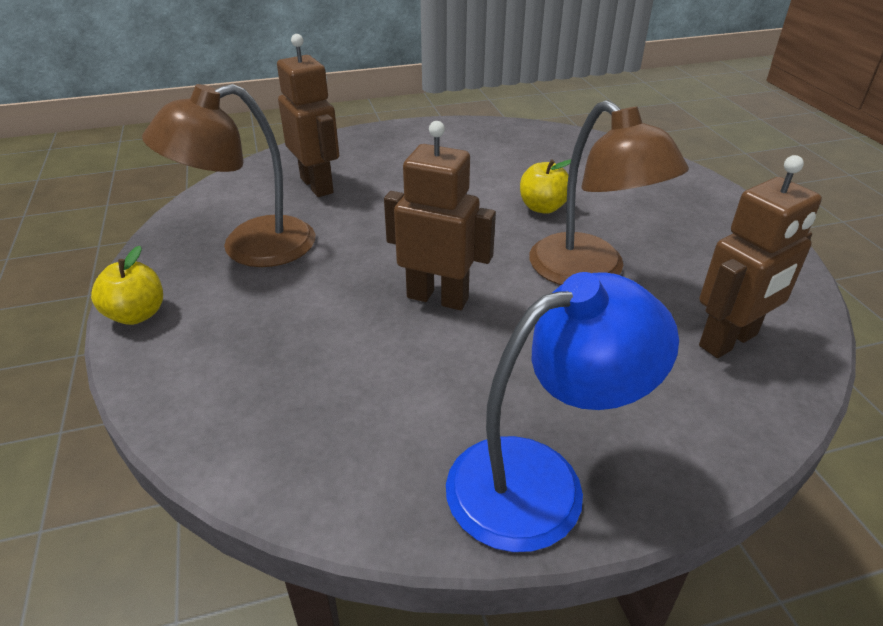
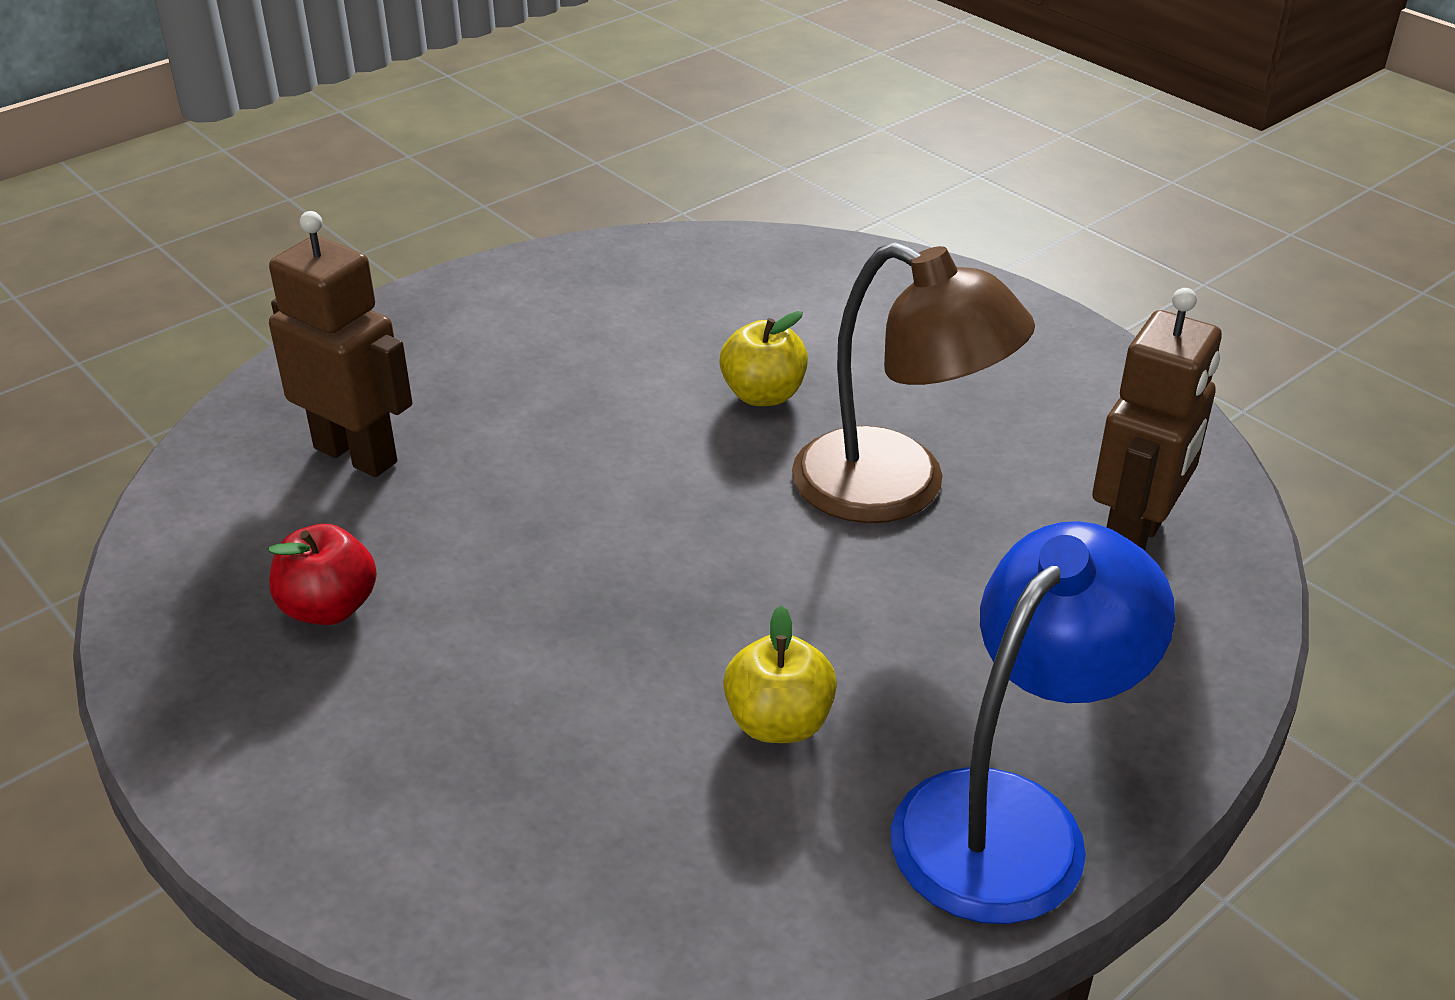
camera: 25 degrees left, 0 degrees up
(137, 314) = (226, 789): yellow apple -> yellow apple (779, 723)
(250, 248) = (329, 608): brown lamp -> red apple
(437, 298) = (703, 600): brown robot -> none

